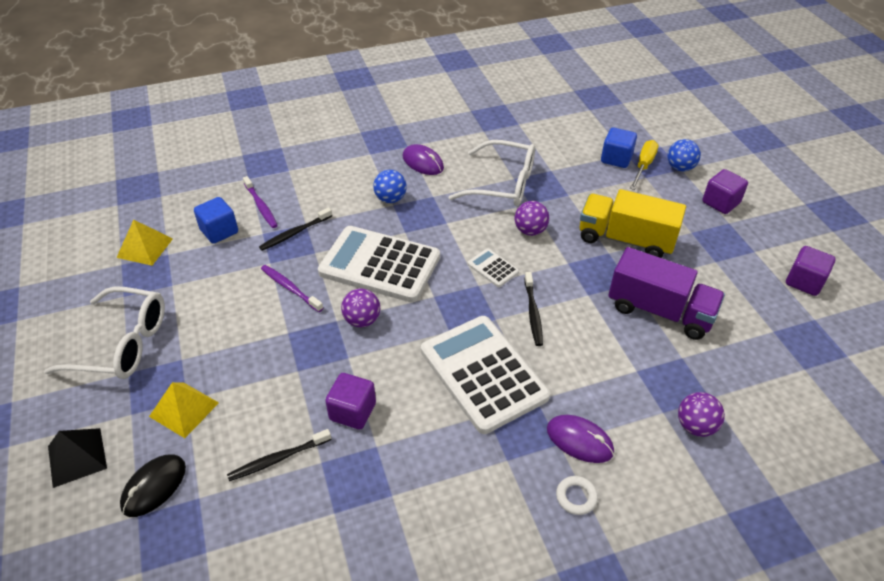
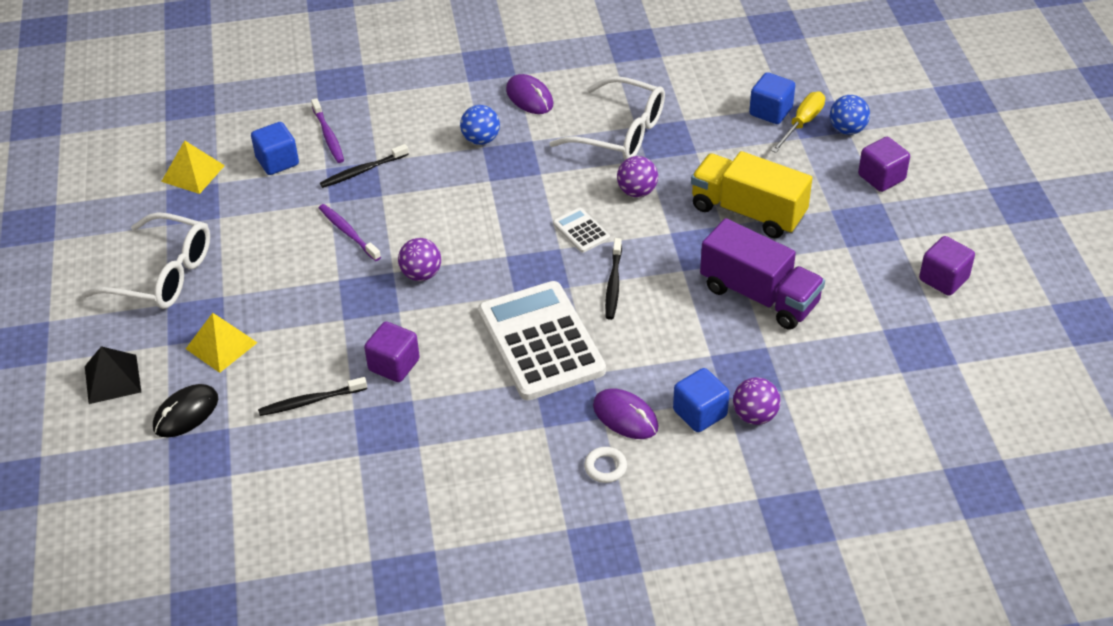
camera: 10 degrees right, 0 degrees up
(379, 265) = (452, 216): white calculator -> none
(646, 429) = (700, 413): none -> blue cube

